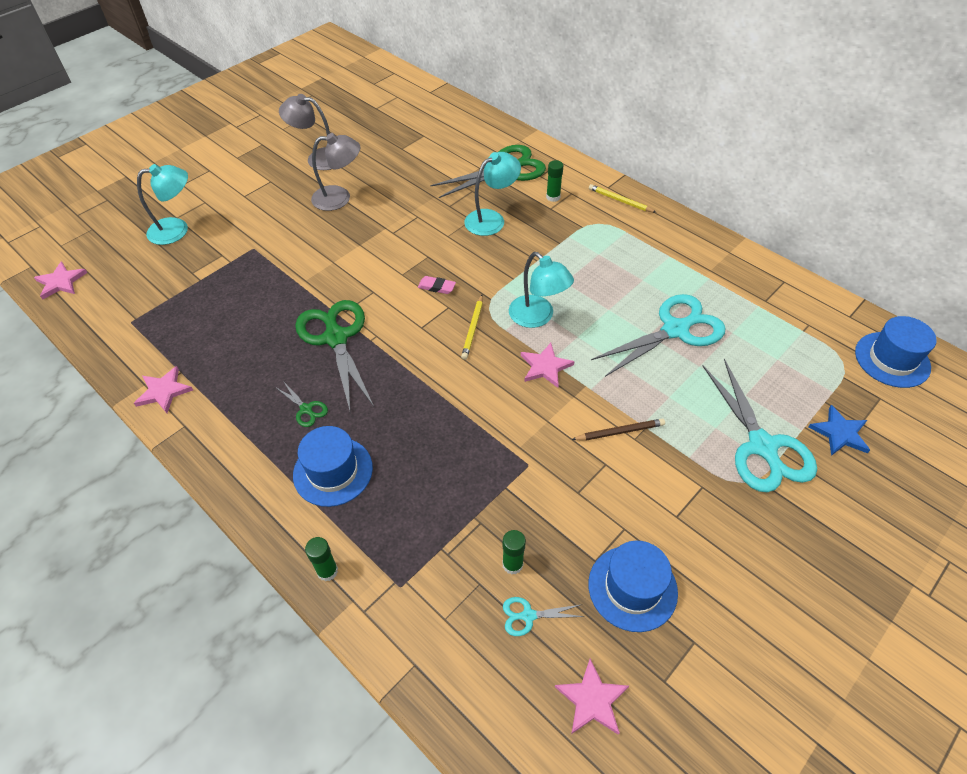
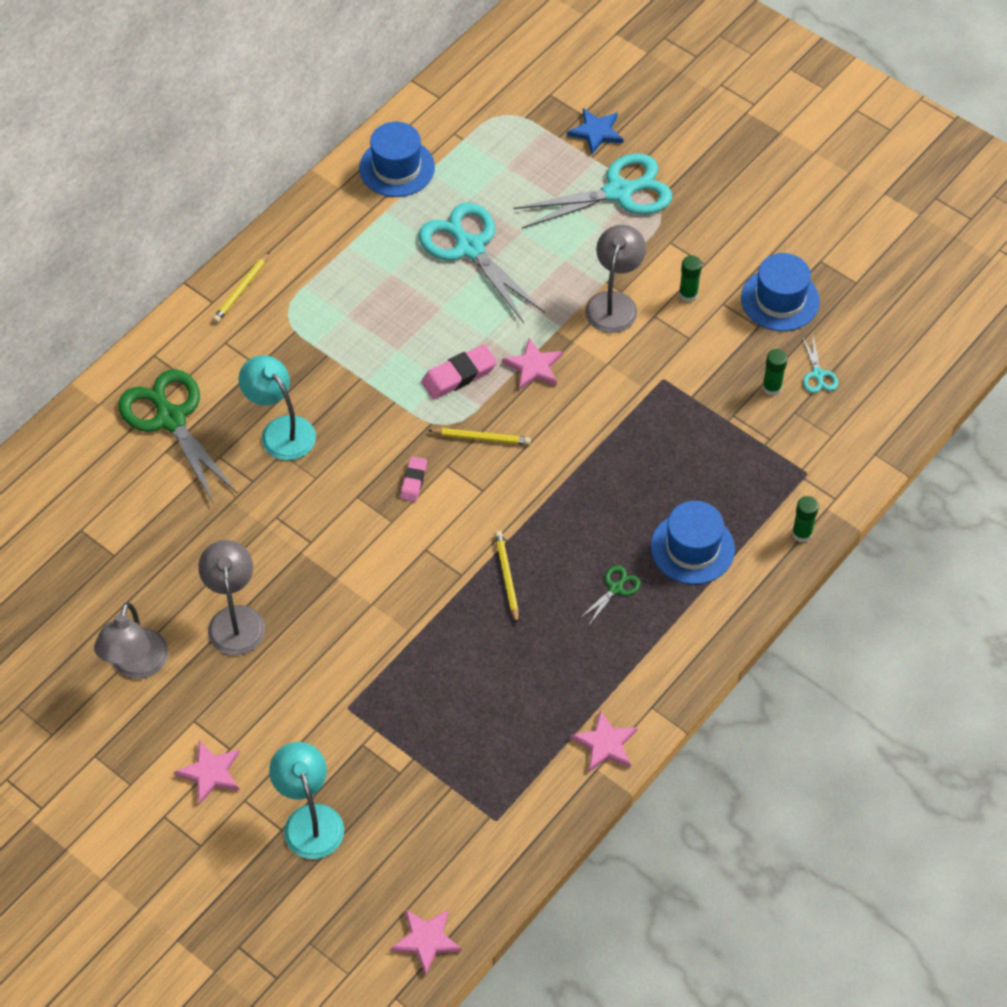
camera: 95 degrees left, 5 degrees up
(336, 338) = (507, 577): green scissors -> yellow pencil
(537, 317) = (459, 375): turquoise lamp -> pink eraser
(553, 197) = (234, 363): green glue stick -> green glue stick (688, 294)
(592, 700) = (879, 330): pink star -> pink star (210, 773)
(620, 432) = (614, 303): brown pencil -> grey lamp
(892, 359) = (498, 75): blue hat -> blue hat (397, 168)

